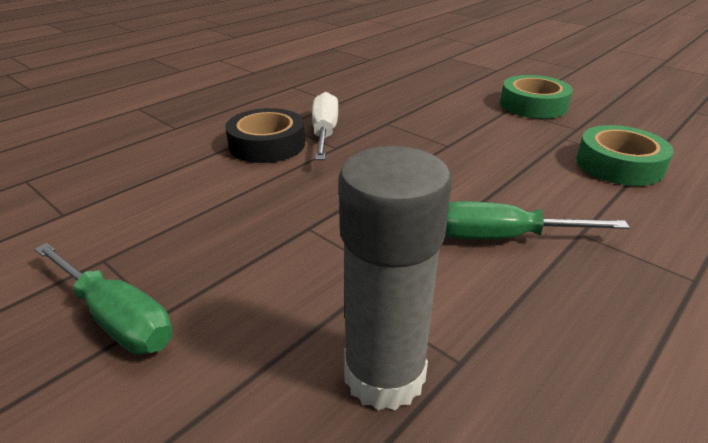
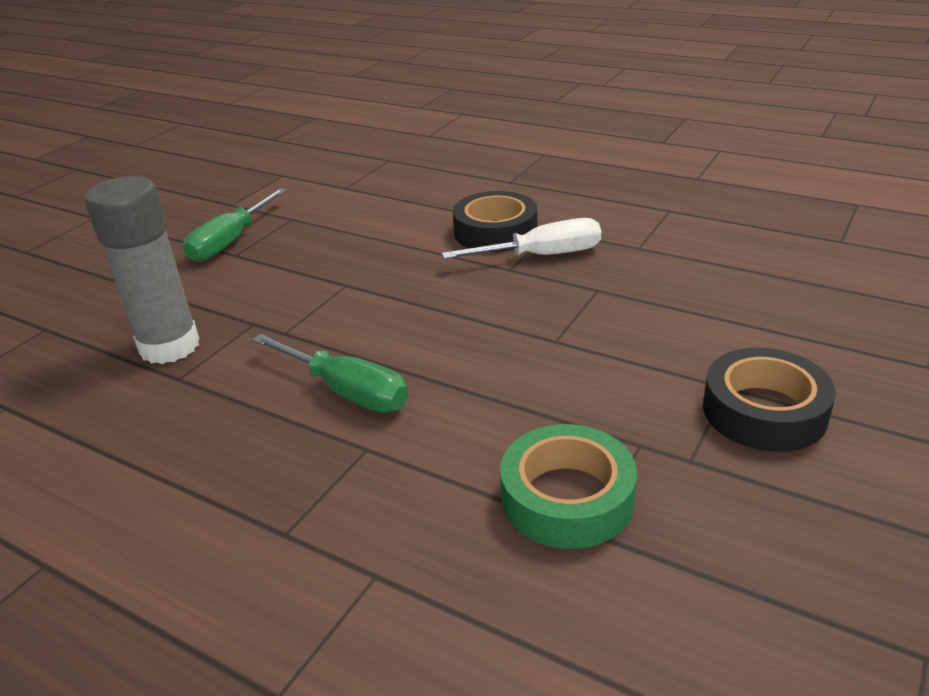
camera: 80 degrees right, 0 degrees up
(502, 237) = (347, 391): green screwdriver -> green screwdriver turned 135 degrees clockwise
(533, 105) = (764, 411): green tape -> black tape

